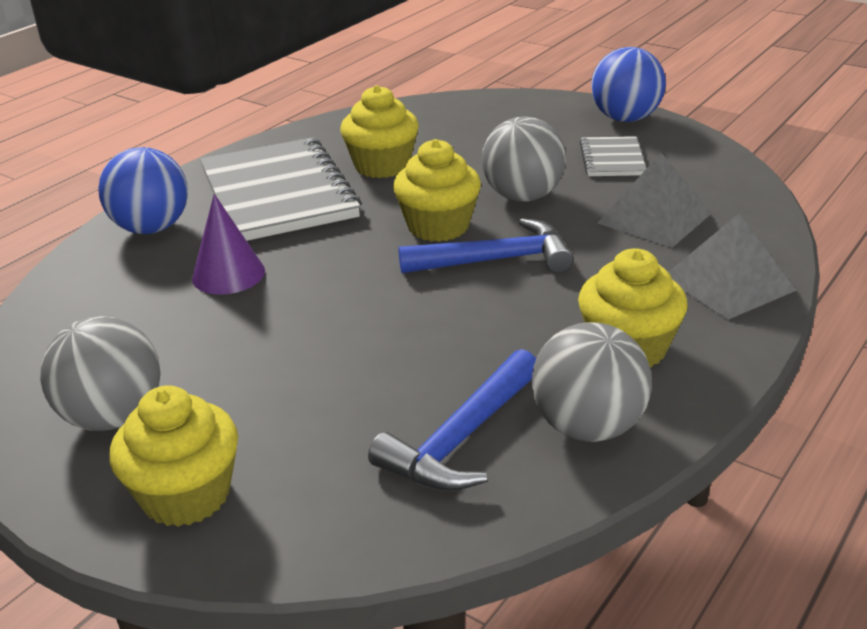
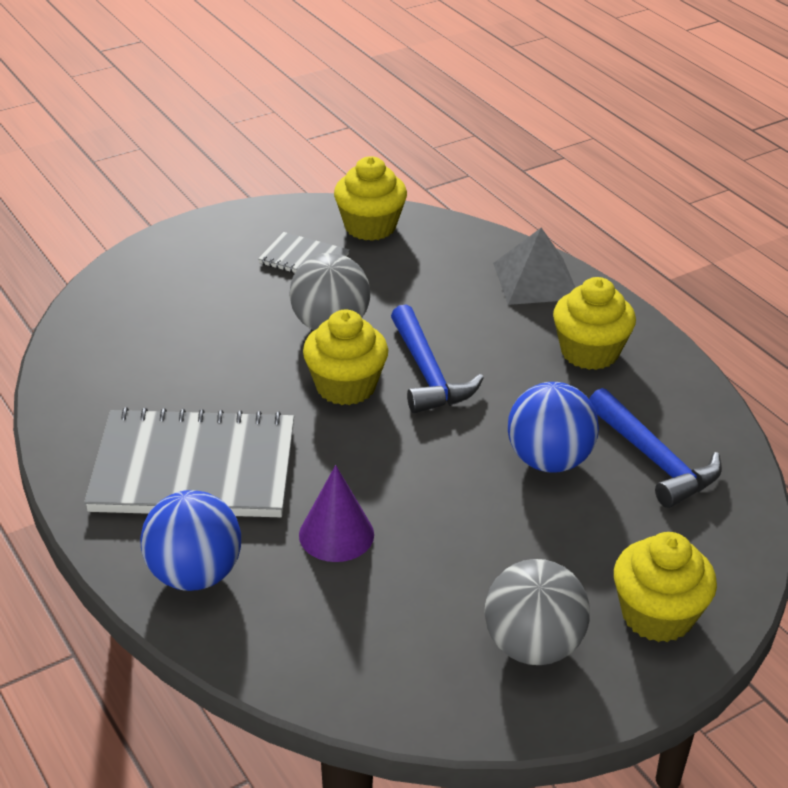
camera: 70 degrees left, 5 degrees up
(382, 166) = (194, 387): yellow cupcake -> yellow cupcake (370, 227)
(495, 260) = (427, 373): blue hammer -> blue hammer turned 150 degrees clockwise
(588, 427) = (668, 400): grey ball -> none
(625, 118) = (232, 225): blue ball -> blue ball (549, 460)
(654, 218) = (420, 276): grey pyramid -> none

